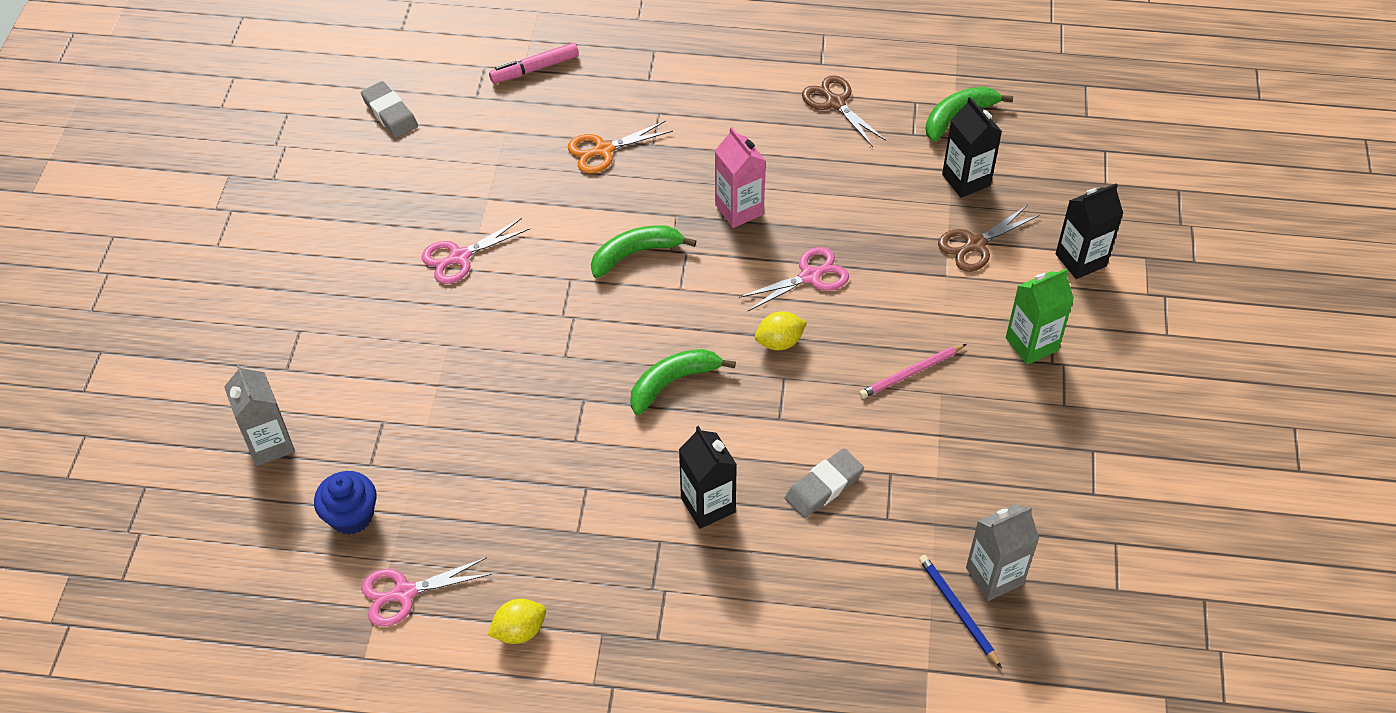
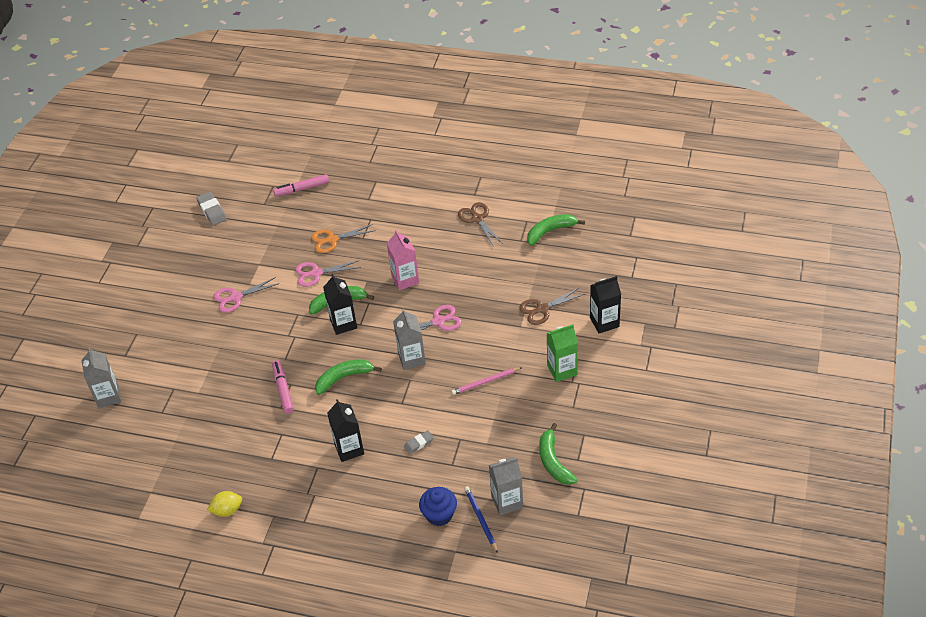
camera: 10 degrees right, 5 degrees down
(351, 516) = (146, 440): blue cupcake -> blue cupcake (439, 515)
(403, 593) = (167, 484): pink scissors -> pink scissors (316, 273)
(573, 410) = (283, 390): none -> pink marker
(779, 342) = (411, 359): yellow lemon -> grey carton
(824, 486) = (419, 443): grey eraser -> grey eraser, size x0.62
(966, 180) = (546, 270): black carton -> black carton (343, 323)
(1055, 500) = (554, 461): none -> green banana

